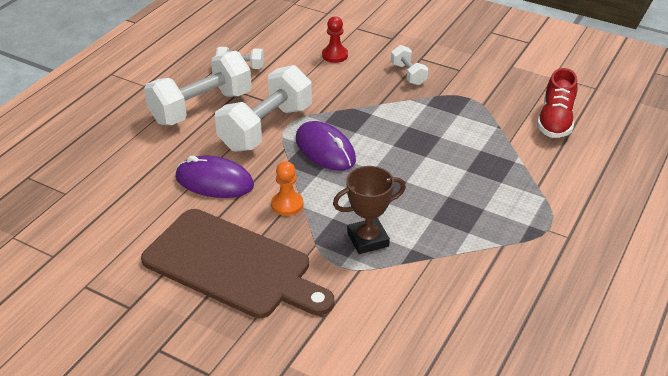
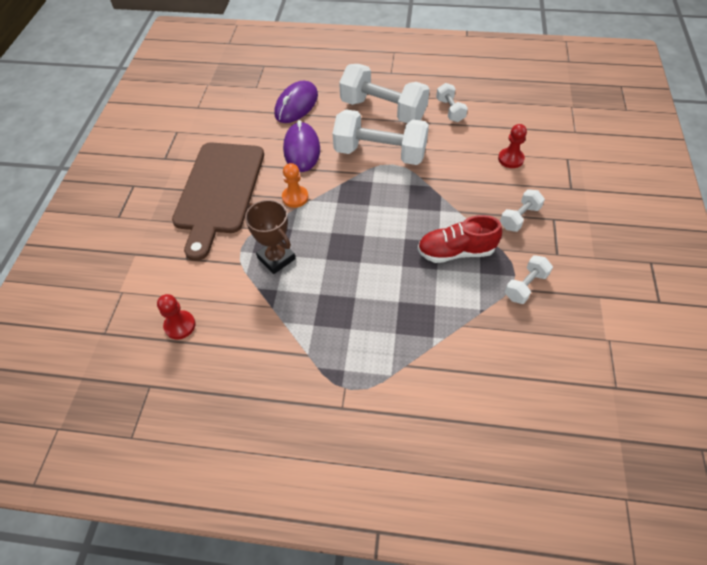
camera: 70 degrees right, 15 degrees up
(325, 150) = (373, 197): purple mouse -> purple mouse (296, 105)
(423, 338) = (180, 325): none -> red pawn
(484, 96) = (525, 286): none -> white dumbbell
(555, 121) = (523, 359): red shoe -> red shoe (456, 251)

